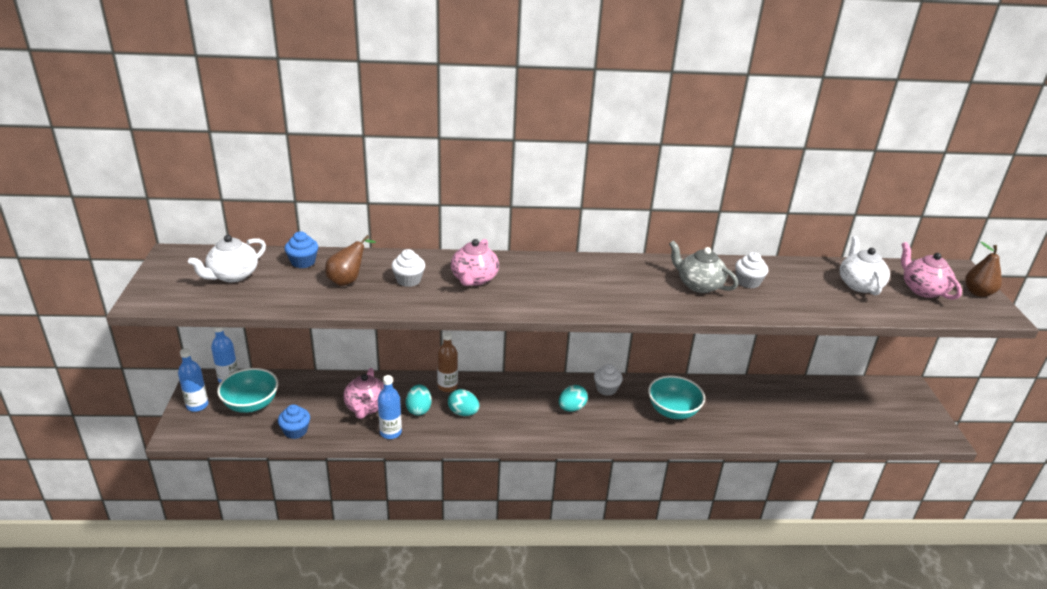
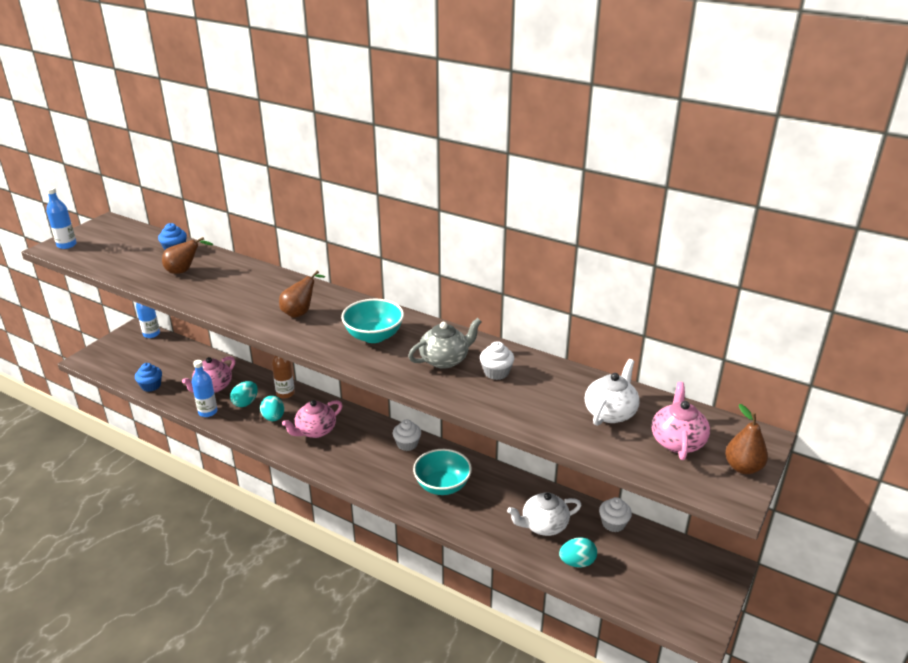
camera: 35 degrees right, 0 degrees up
(197, 405) = (114, 345): blue bottle -> blue bottle (66, 245)
(232, 275) = (121, 246): white teapot -> white teapot (543, 525)
(251, 404) = (145, 356): turquoise bowl -> turquoise bowl (374, 336)
(408, 280) = (223, 283): white cupcake -> white cupcake (613, 523)
(474, 279) = (270, 297): pink teapot -> pink teapot (315, 431)
(524, 284) = (300, 312): none -> brown pear
(571, 408) = (359, 448): turquoise egg -> turquoise egg (577, 562)
(698, 285) = (445, 360): grey teapot -> grey teapot turned 75 degrees clockwise

